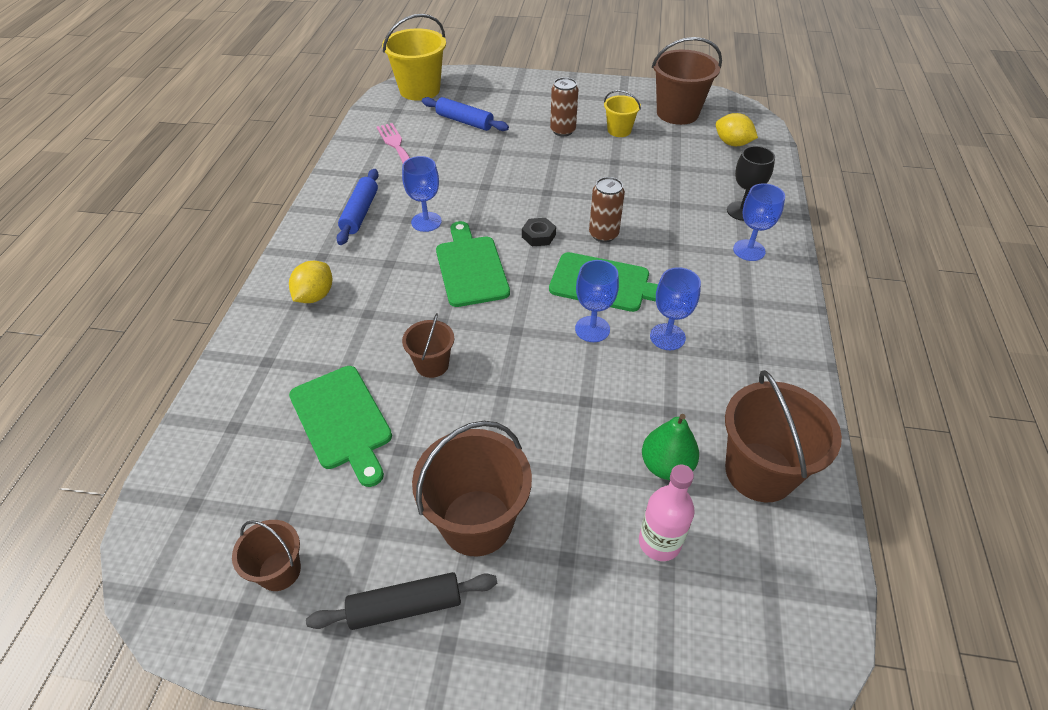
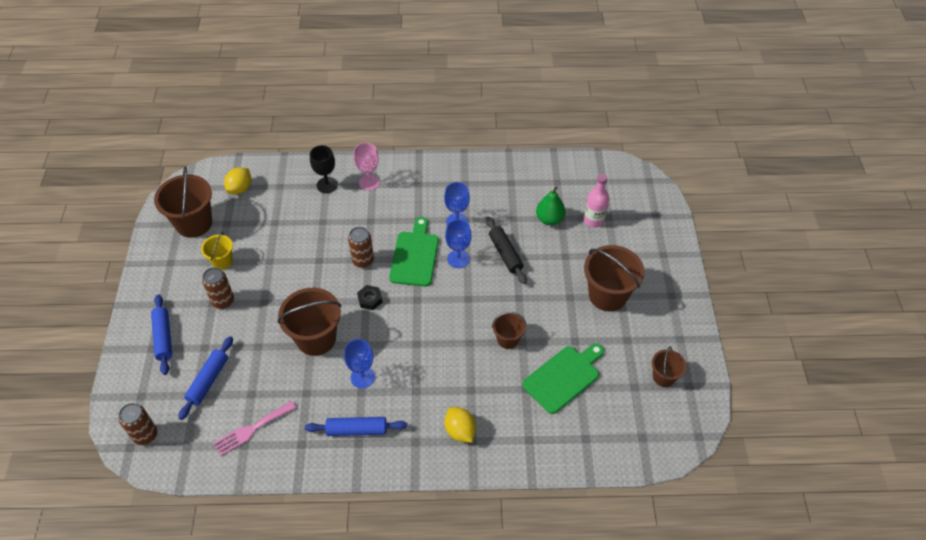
camera: 100 degrees left, 5 degrees up
(315, 296) = (460, 431): yellow lemon -> yellow lemon turned 45 degrees clockwise
(405, 607) = (661, 316): black rolling pin -> black rolling pin (505, 254)
(419, 90) = (145, 435): yellow bucket -> brown can
(471, 267) = (412, 336): green cutting board -> none
(525, 97) = (163, 337): none -> blue rolling pin
(749, 250) = (369, 182): blue goblet -> pink goblet
(759, 472) = (542, 183): brown bucket -> brown bucket (316, 338)

